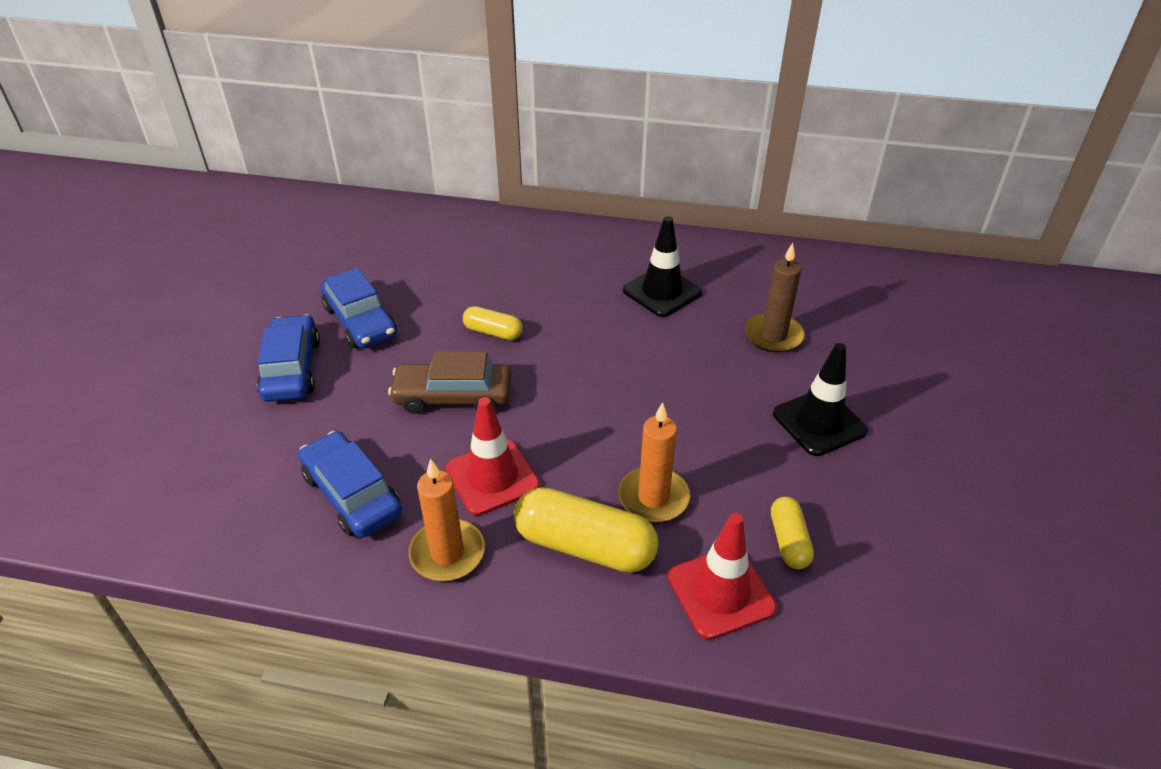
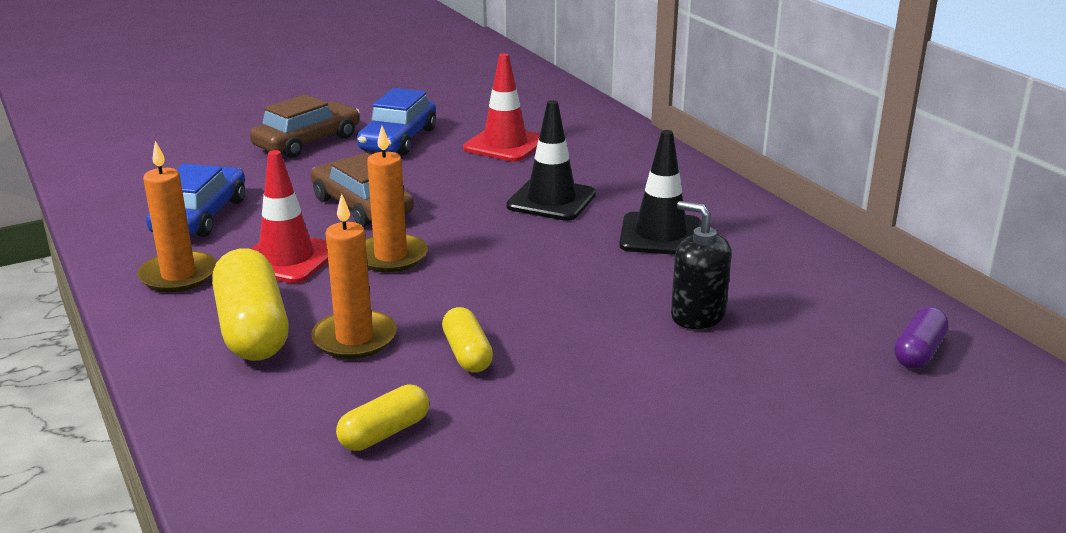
camera: 50 degrees right, 15 degrees down
(292, 369) = (307, 142): blue car -> brown car
(493, 332) = (468, 189): yellow capsule -> yellow capsule (467, 354)
(553, 422) = (391, 256): none -> orange candle
(721, 592) = (269, 418): red traffic cone -> red traffic cone (505, 145)
(773, 335) = (697, 315): brown candle -> black soap dispenser
(819, 422) = (595, 390): black traffic cone -> black traffic cone (551, 200)
(883, 286) = (918, 351): none -> purple capsule

